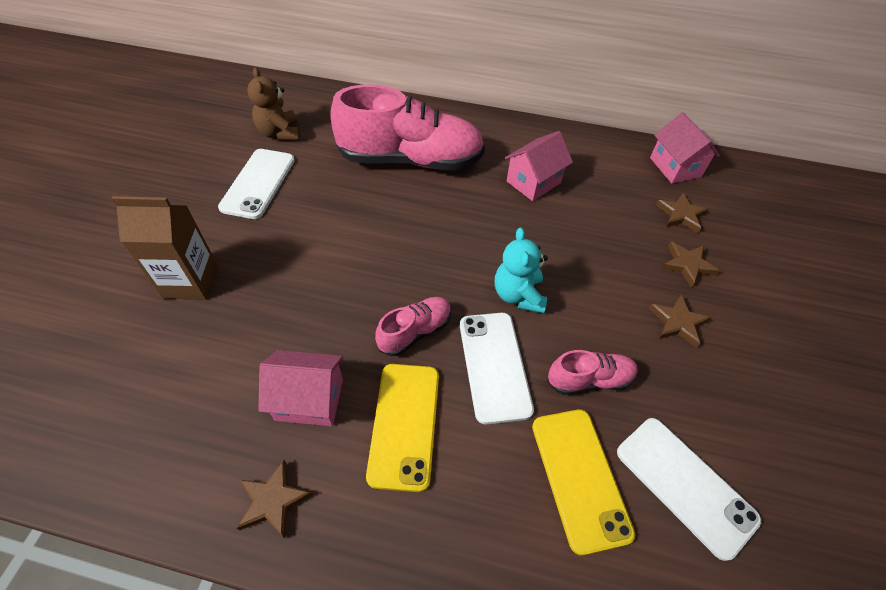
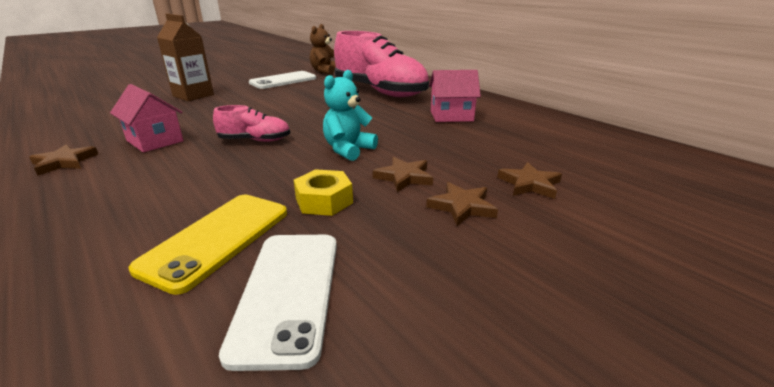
camera: 40 degrees right, 25 degrees down
(404, 424) = (174, 167): yellow phone -> none
(494, 365) = (271, 168): white phone -> none
(589, 380) = (324, 200): pink shoe -> yellow nut
(675, 167) = (604, 140): pink house -> none
(681, 215) = (569, 161): brown star -> brown star (404, 177)

